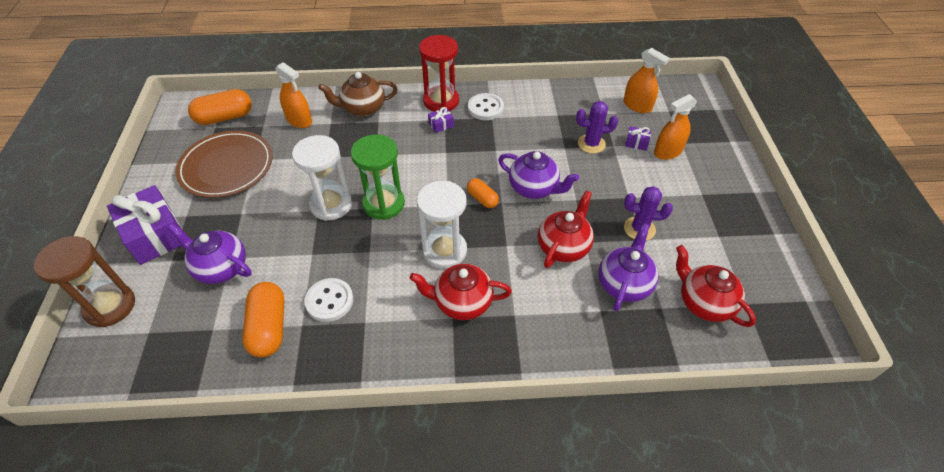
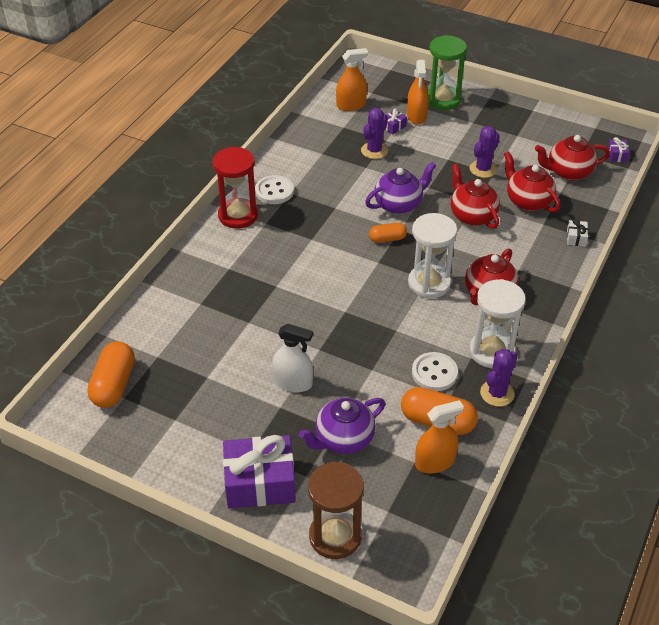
camera: 60 degrees left, 5 degrees down
(226, 167) = (200, 402): brown plate -> none
(271, 210) = (293, 382): none -> white spray bottle
(299, 120) = (174, 325): orange spray bottle -> orange spray bottle (435, 462)
(327, 362) = (497, 393): none -> purple cactus
(331, 204) = (319, 338): white hourglass -> white hourglass (491, 351)
(362, 108) = (199, 273): brown teapot -> none
(383, 204) = (346, 302): green hourglass -> green hourglass (443, 100)
(441, 125) = (272, 228): purple gift -> purple gift (617, 155)
(602, 349) = (576, 238): none -> white gift
(624, 283) = (527, 201): purple teapot -> red teapot

